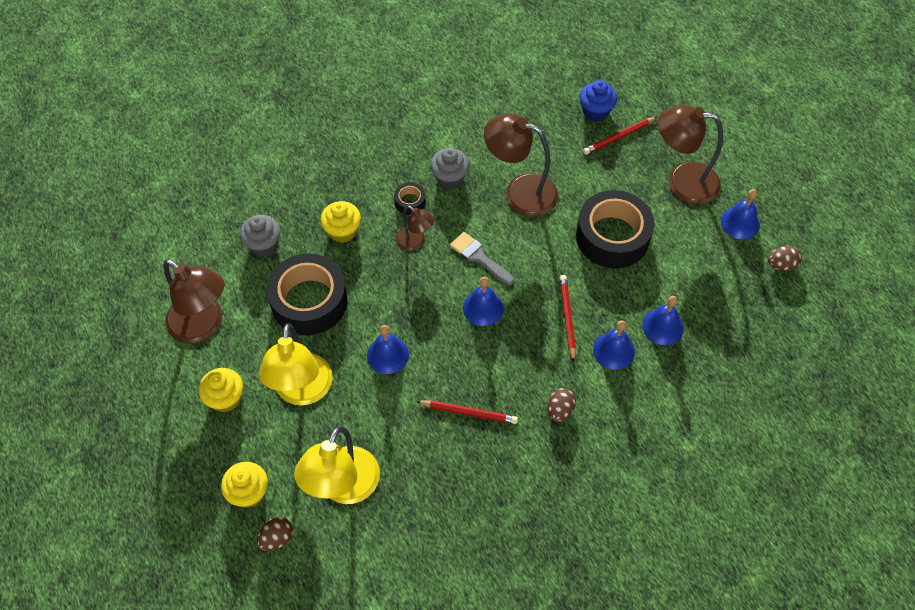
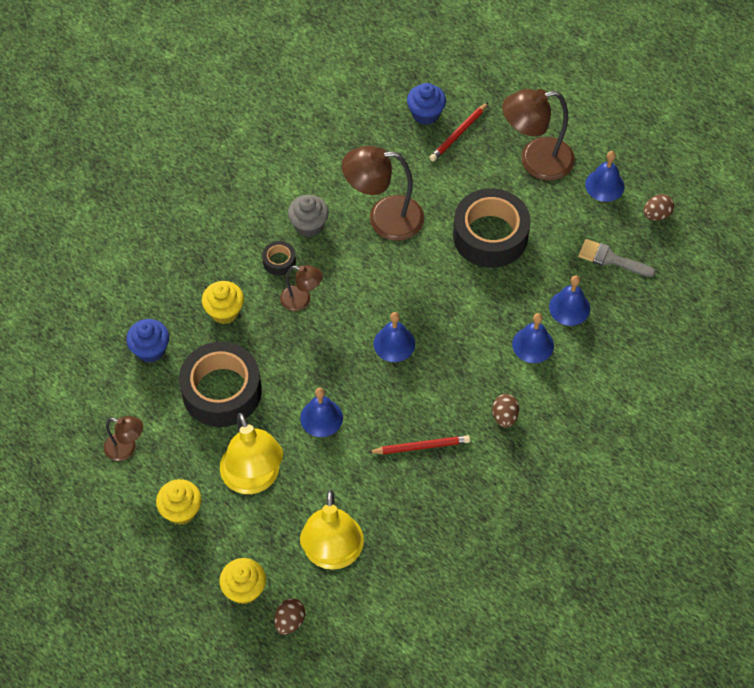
camera: 20 degrees left, 0 degrees up
(203, 326) = (126, 449): brown lamp -> brown lamp, size x0.54
(263, 245) = (150, 350): grey cupcake -> blue cupcake
(479, 257) = (370, 295): grey brush -> grey brush (611, 259)
(567, 317) = (477, 327): red pencil -> none

